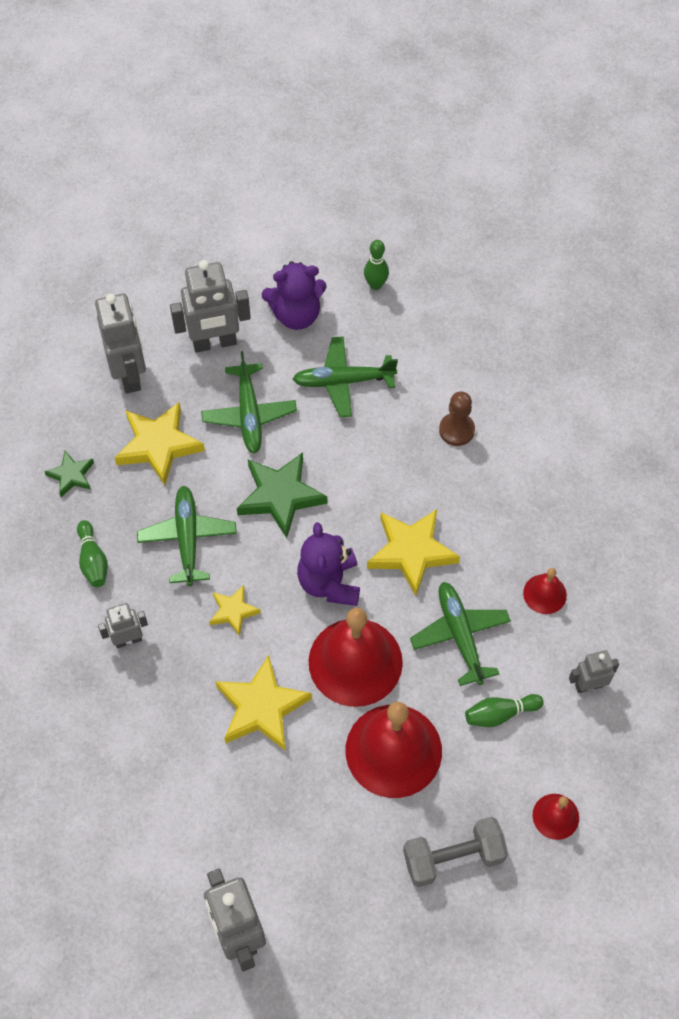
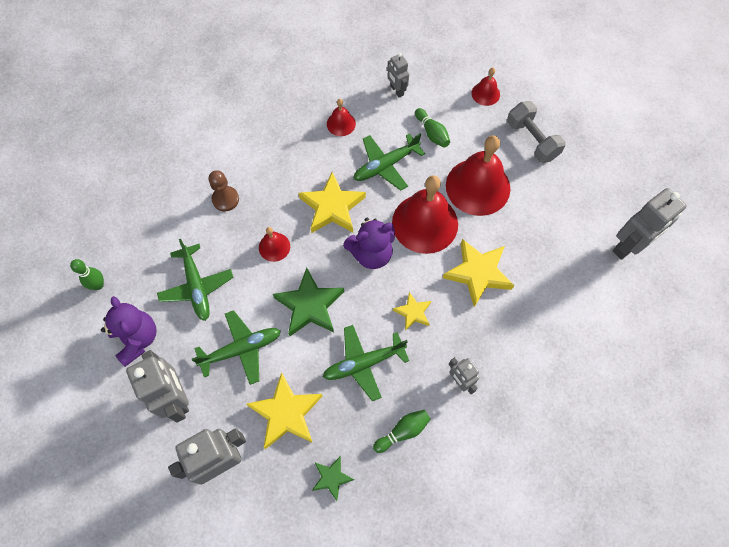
camera: 105 degrees left, 5 degrees up
(372, 473) = (274, 247): none -> red bell

